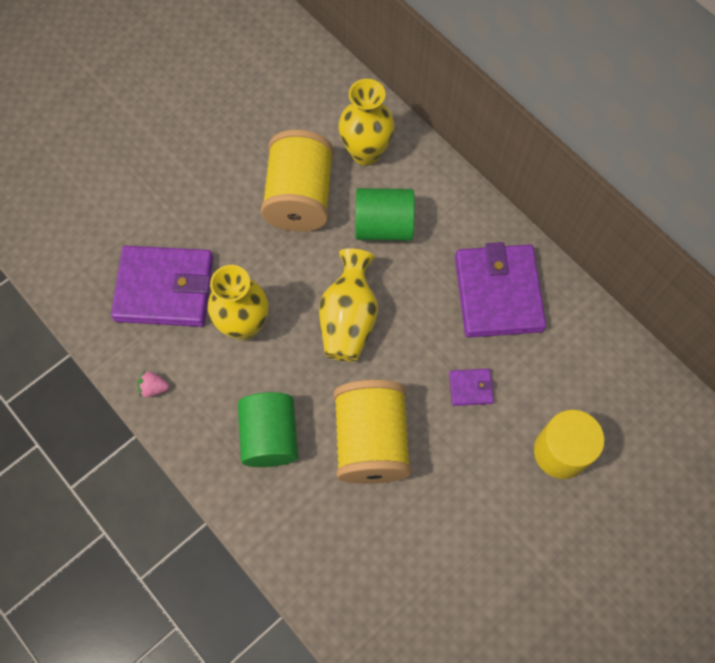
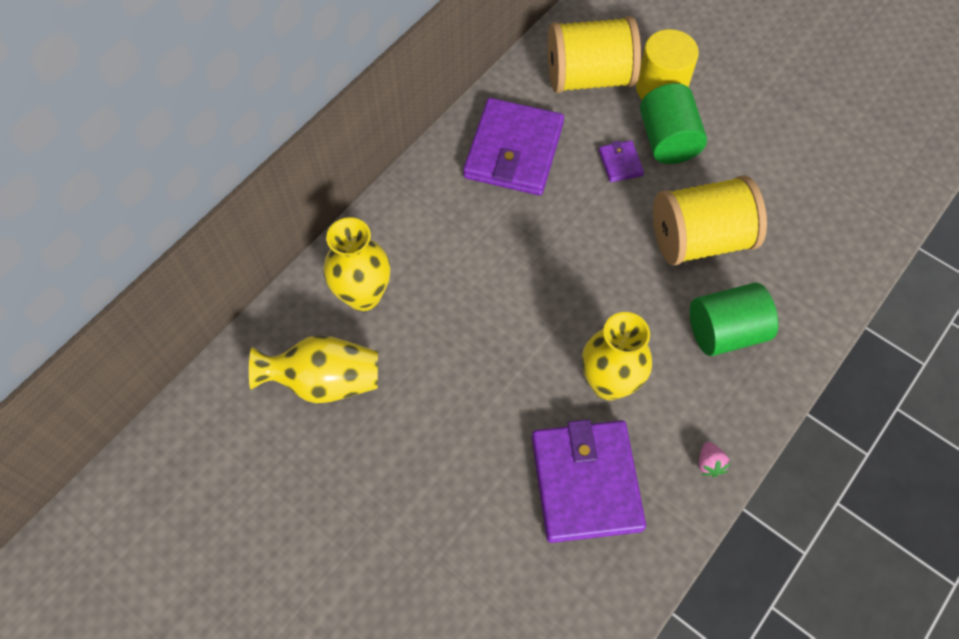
camera: 100 degrees left, 5 degrees down
(300, 197) = (435, 355): yellow spool -> yellow spool (589, 77)
(348, 319) = (575, 280): yellow vase -> yellow vase (324, 381)
(383, 226) = (457, 263): green cylinder -> green cylinder (667, 140)
(498, 293) = (514, 151): purple wallet -> purple wallet turned 60 degrees counterclockwise

